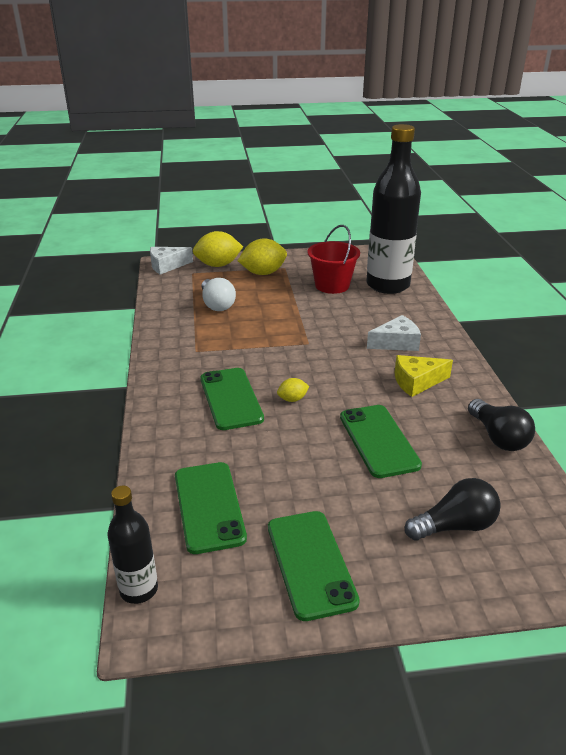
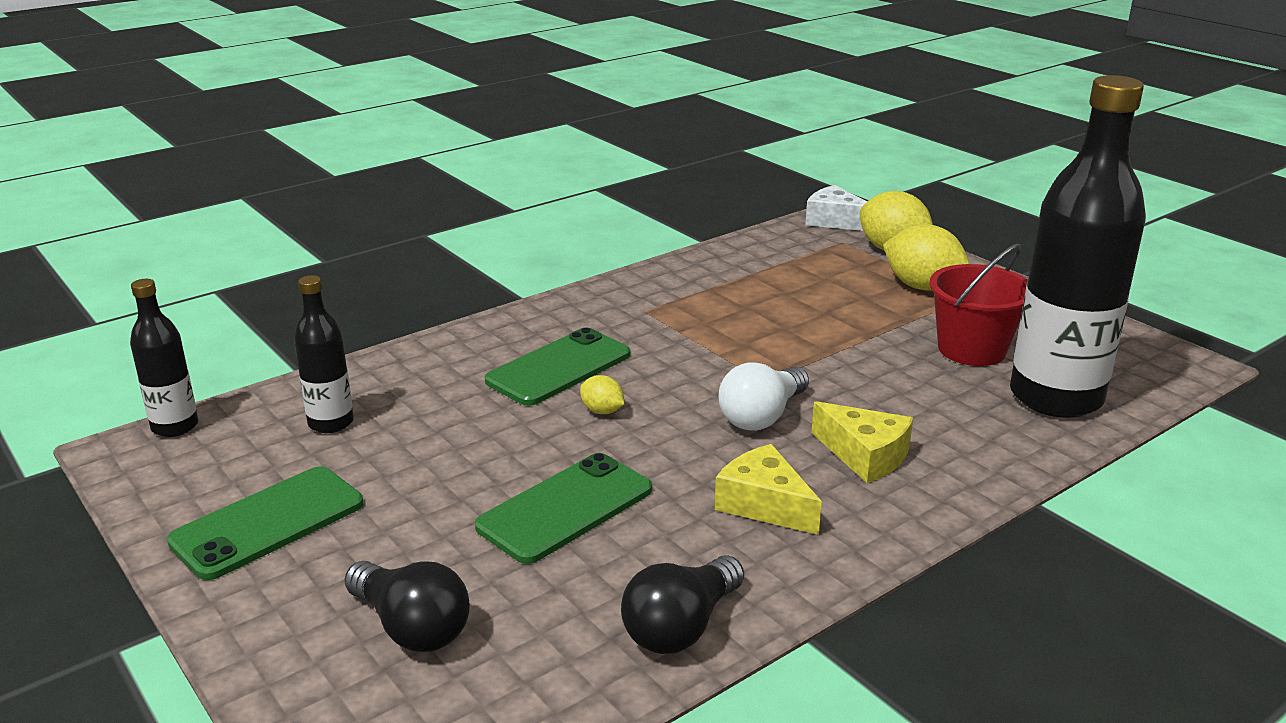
camera: 60 degrees right, 5 degrees down
(209, 506) = (331, 423): green phone -> black bottle
(217, 304) = (780, 285): white light bulb -> white light bulb (762, 416)
(396, 343) = (864, 455): white cheese -> yellow cheese

